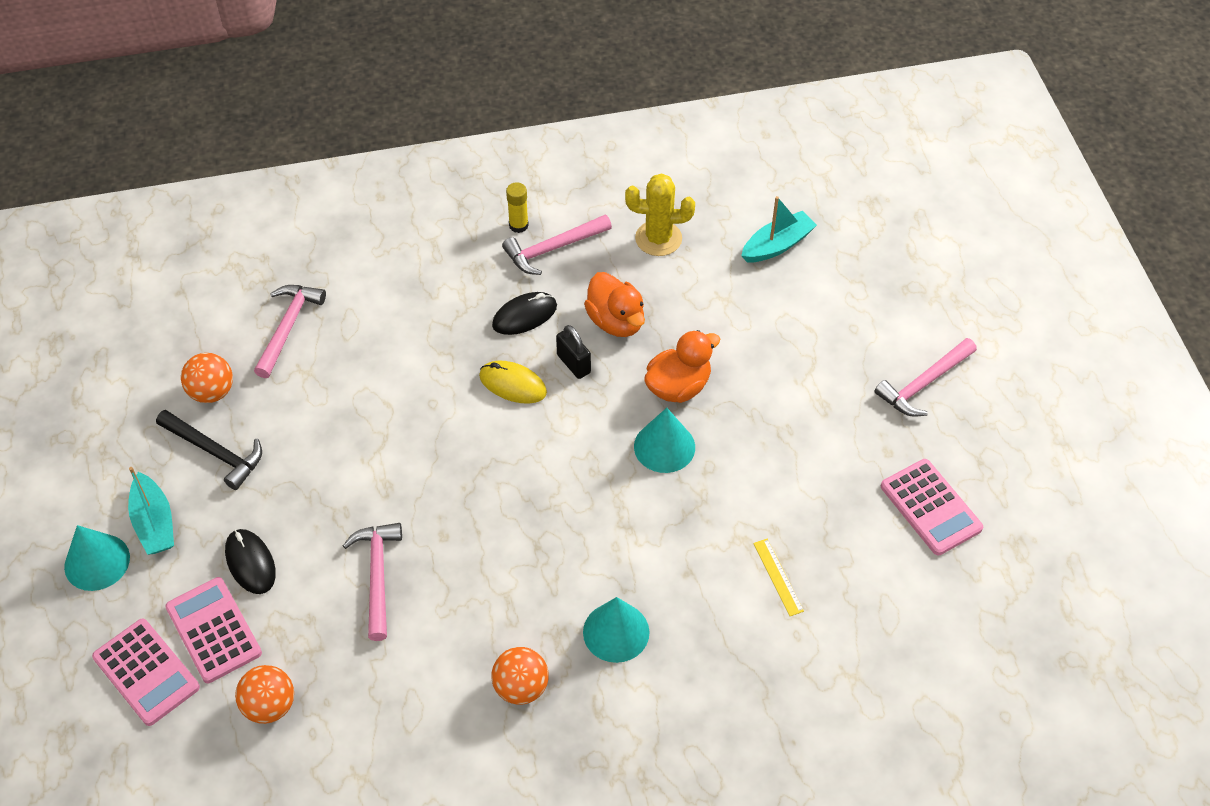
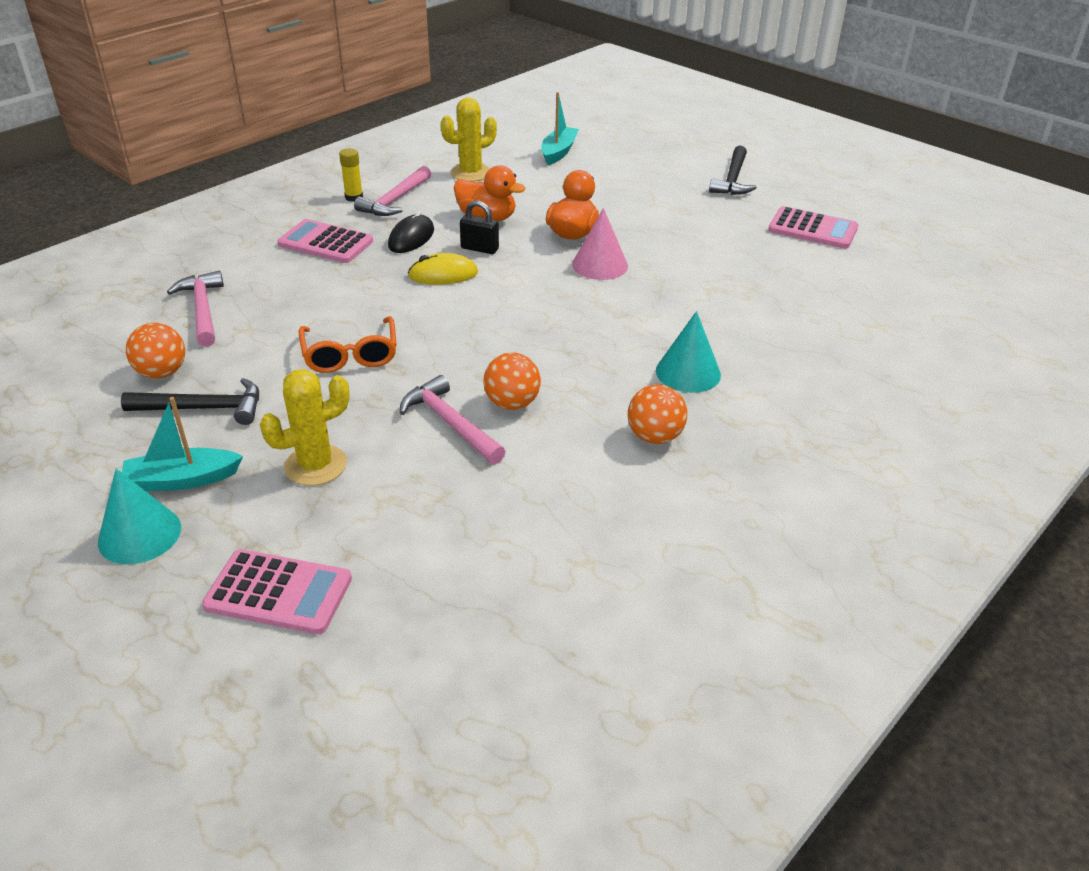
camera: 35 degrees left, 15 degrees down
(154, 523) = (182, 480): turquoise boat -> turquoise boat turned 135 degrees clockwise
(213, 630) = (324, 528): pink calculator -> pink calculator (325, 243)
(250, 563) = (315, 465): black mouse -> yellow cactus
(269, 706) = (440, 555): orange ball -> orange ball (512, 403)
(361, 450) = (350, 355): none -> orange glasses
(664, 446) = (600, 265): turquoise cone -> pink cone
(778, 577) = (763, 297): yellow ruler -> none
(923, 384) = (732, 180): pink hammer -> black hammer

